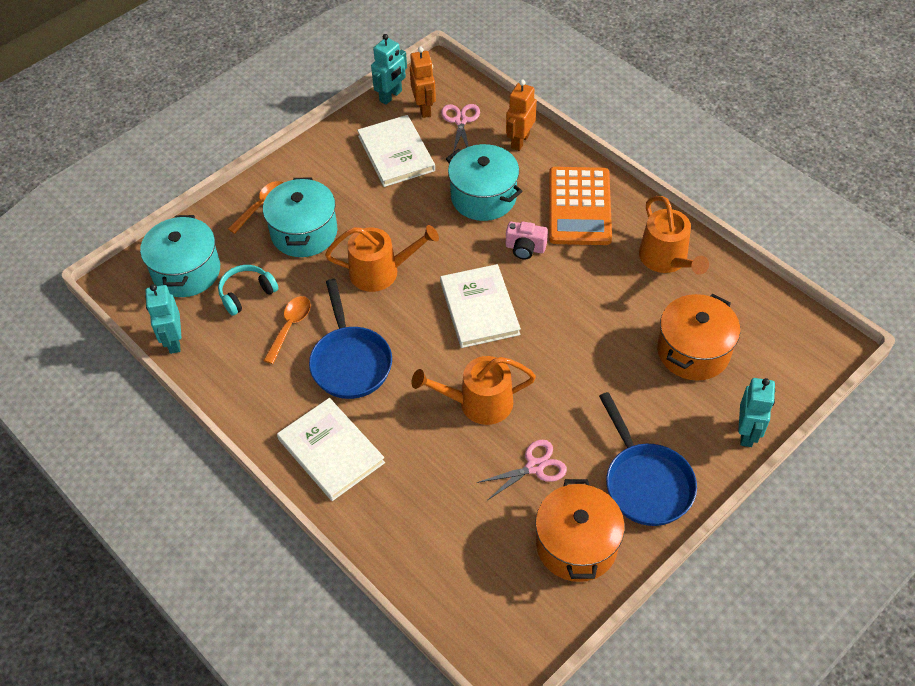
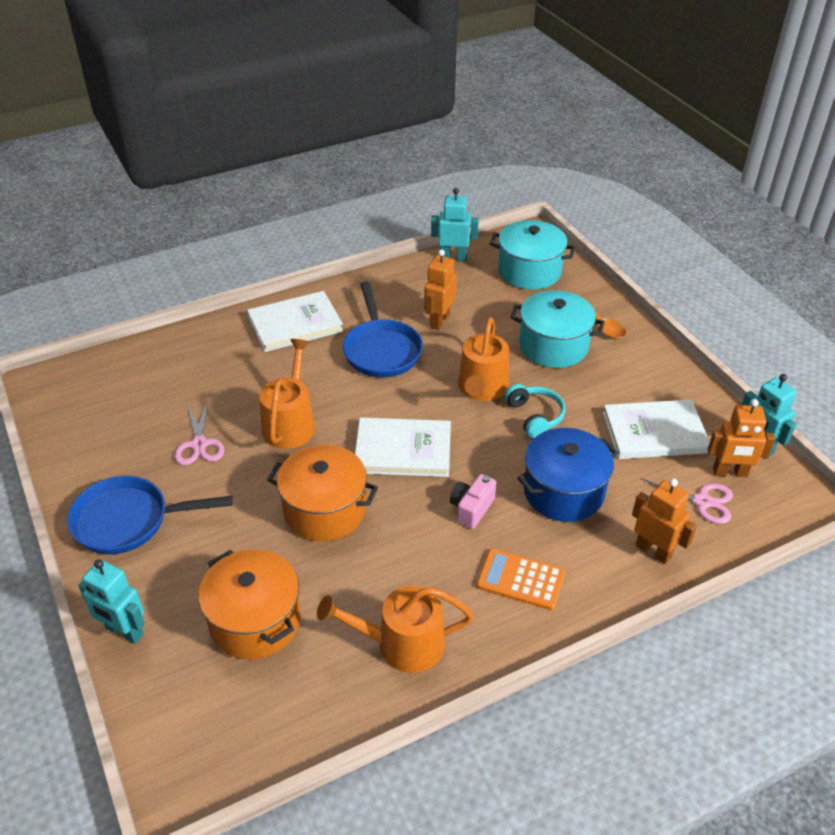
camera: 105 degrees right, 10 degrees down
(247, 294) = (489, 301): turquoise headphones -> turquoise headphones (534, 416)
(290, 326) = (439, 321): orange spoon -> orange robot
(350, 362) = (381, 350): blue pan -> blue pan turned 105 degrees counterclockwise
(483, 197) = (563, 492): turquoise pot -> blue pot
(576, 545) = (105, 452): orange pot -> orange pot (325, 510)
(579, 207) = (520, 579): orange calculator -> orange calculator, size x0.62

